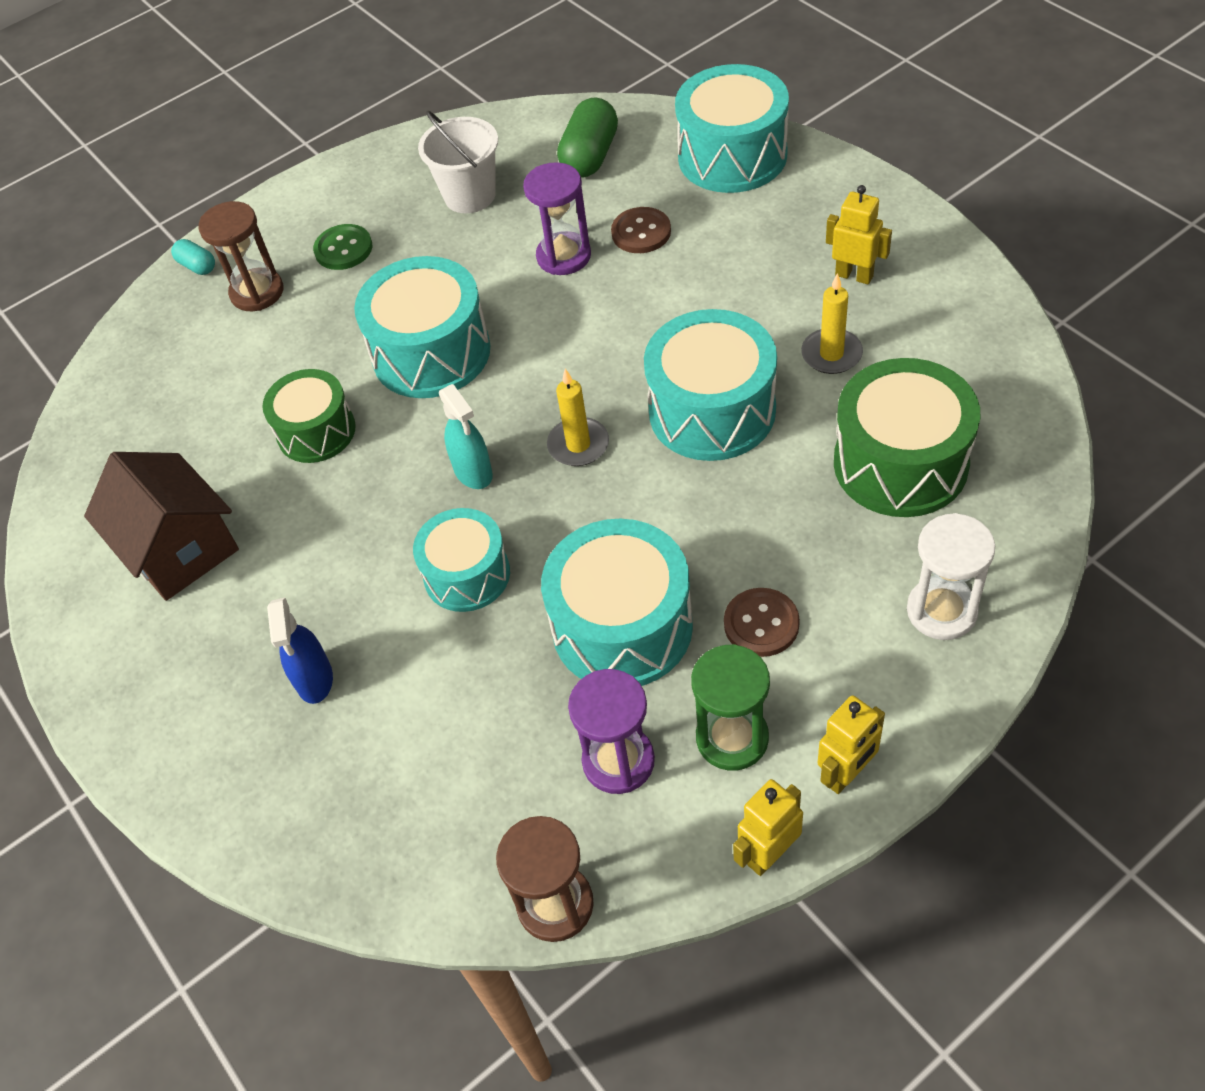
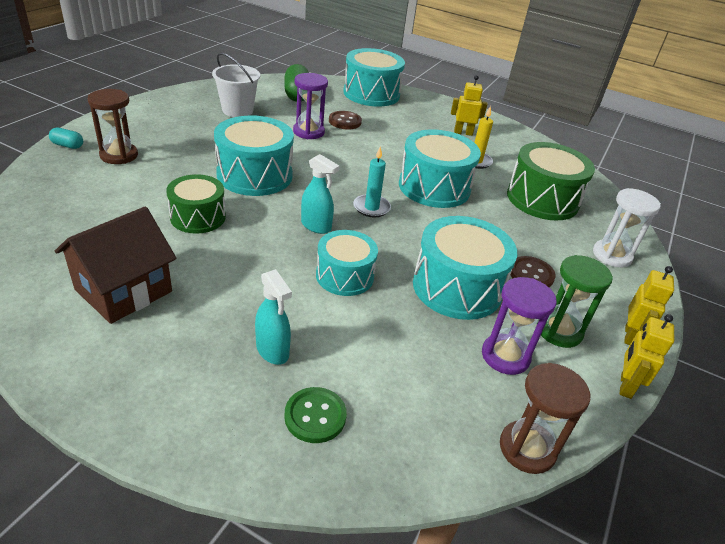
camera: 35 degrees left, 15 degrees down
(180, 549) = (123, 291): brown house -> brown house turned 75 degrees counterclockwise
(315, 680) = (272, 350): blue spray bottle -> turquoise spray bottle
(343, 249) = (170, 134): green button -> green button (315, 416)
(578, 445) = (371, 208): yellow candle -> turquoise candle

